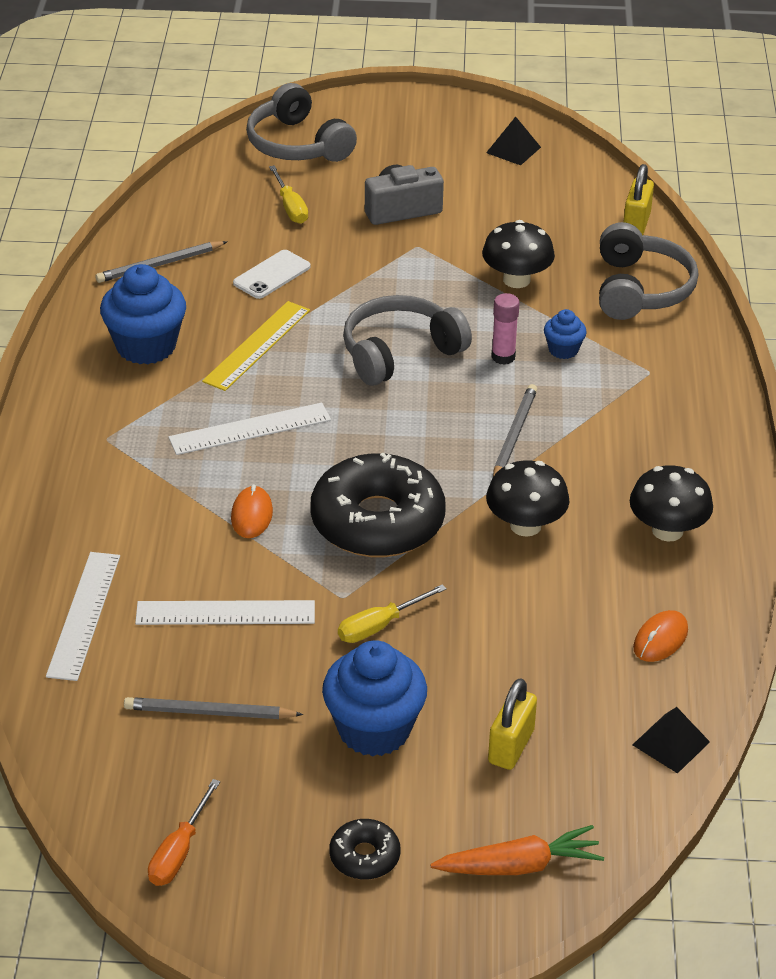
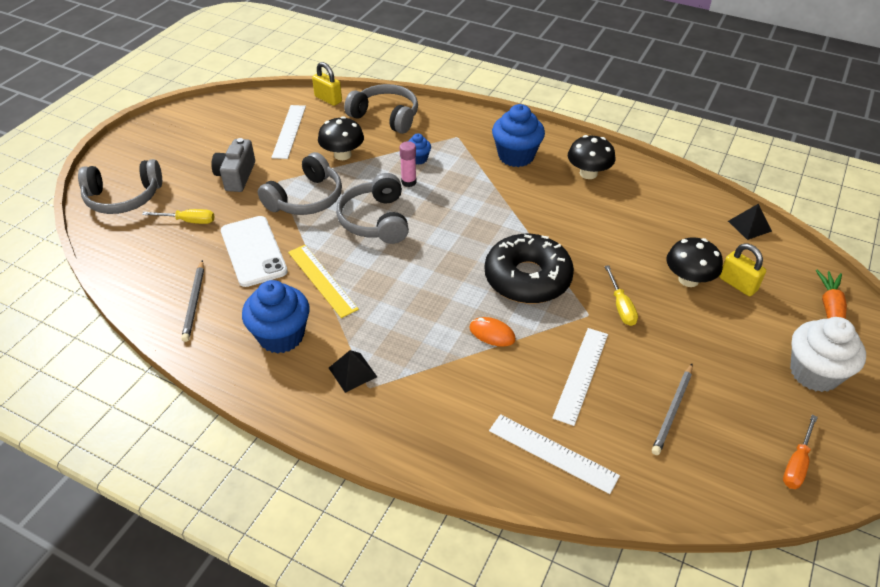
camera: 65 degrees left, 5 degrees up
(179, 851) = (797, 463): orange screwdriver -> orange screwdriver turned 75 degrees clockwise
(250, 429) = (406, 309): white ruler -> white ruler (289, 131)
(272, 275) = (253, 251): white phone -> white phone, size x1.66
(364, 856) = (814, 373): black donut -> white cupcake
(374, 729) = (709, 336): blue cupcake -> blue cupcake (516, 156)
(399, 281) = (306, 199): none -> grey headphones
(513, 150) = (220, 117): black pyramid -> black pyramid (352, 372)
(514, 435) = (480, 200): grey pencil -> none
(525, 525) = (560, 221): black mushroom -> black mushroom (688, 279)
(660, 639) = (671, 203): orange mouse -> none

